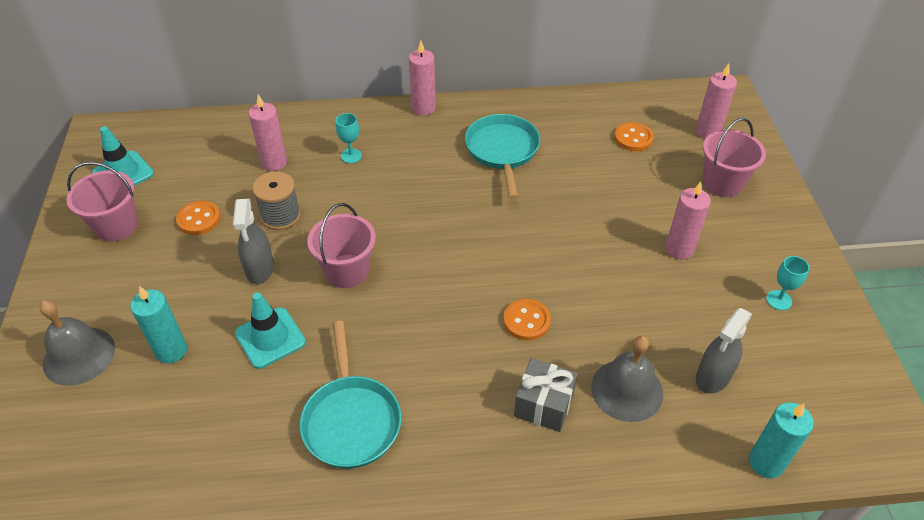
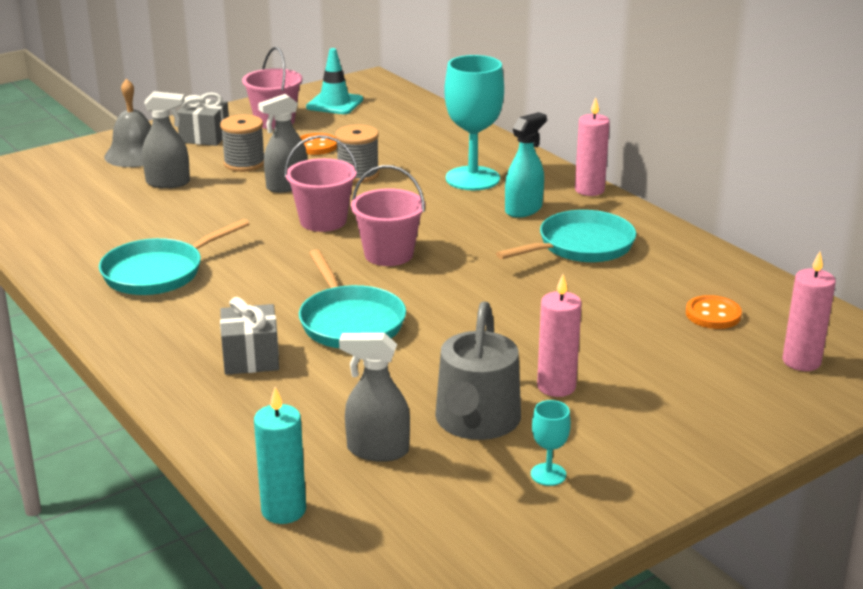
camera: 60 degrees right, 20 degrees down
(96, 288) = (205, 137): none -> grey gift
(171, 351) = (168, 183): turquoise candle -> grey spray bottle
(185, 280) = (244, 163): none -> grey spool
(270, 338) = (216, 214): turquoise traffic cone -> none
(274, 162) = (420, 151): pink candle -> none
(351, 156) = (472, 178): turquoise goblet -> turquoise goblet, size x2.26
(425, 153) = (523, 209): none -> turquoise spray bottle
(526, 321) = (350, 322): orange button -> turquoise pan
(627, 390) = (310, 400): grey bell -> none
(702, 308) = (476, 421): none -> grey watering can
(722, 183) = (714, 392): pink bucket -> pink bucket (388, 254)

